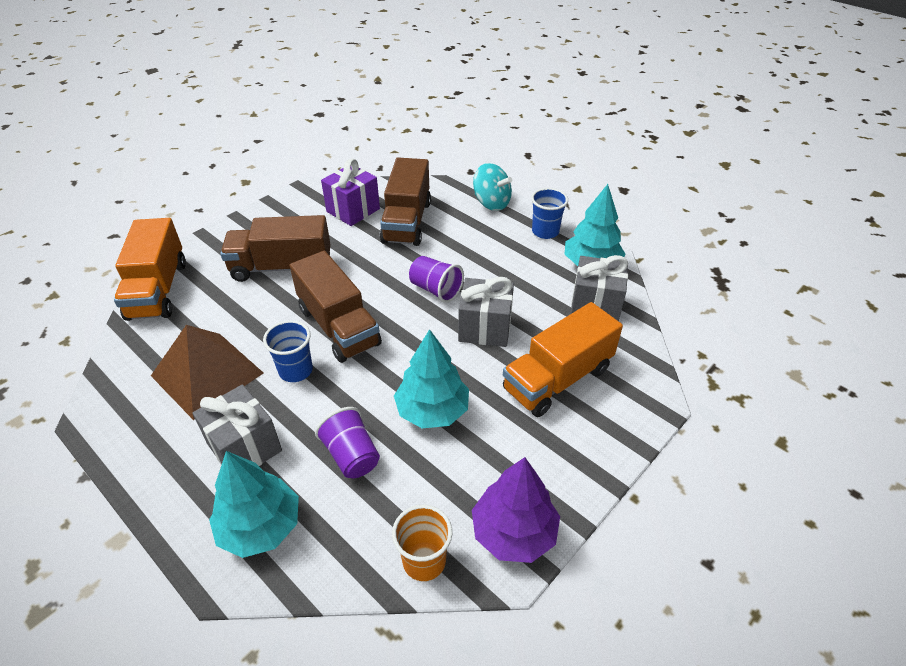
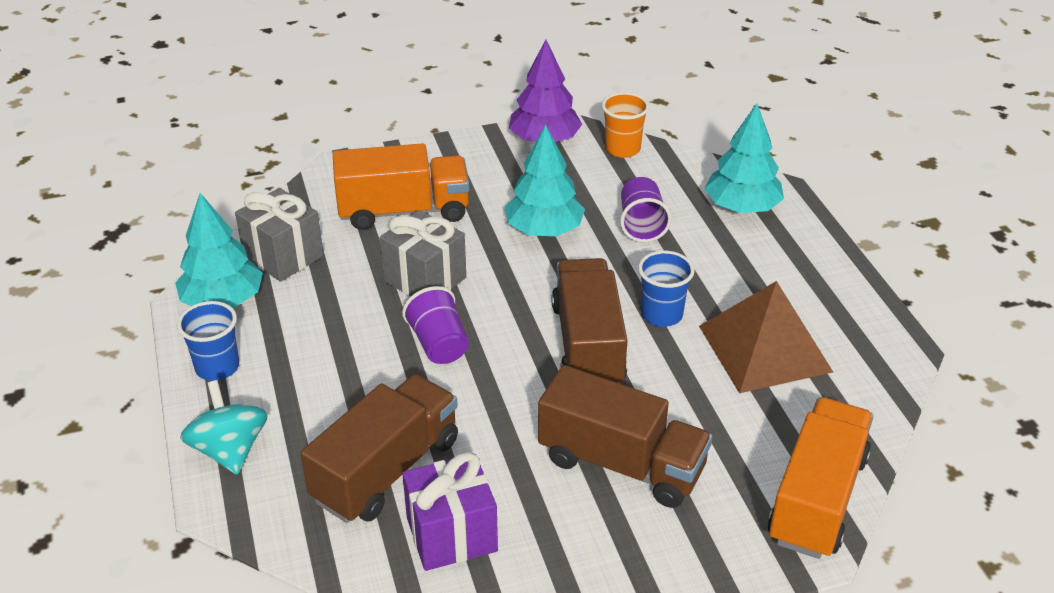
camera: 150 degrees left, 5 degrees down
(244, 447) = (740, 265): grey gift -> none

